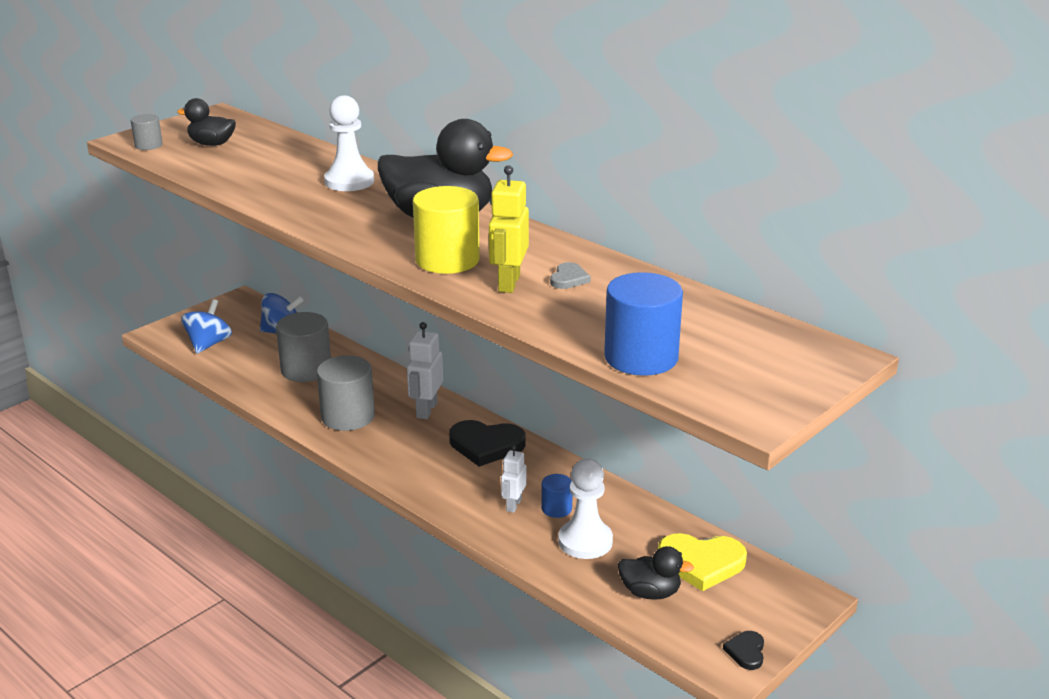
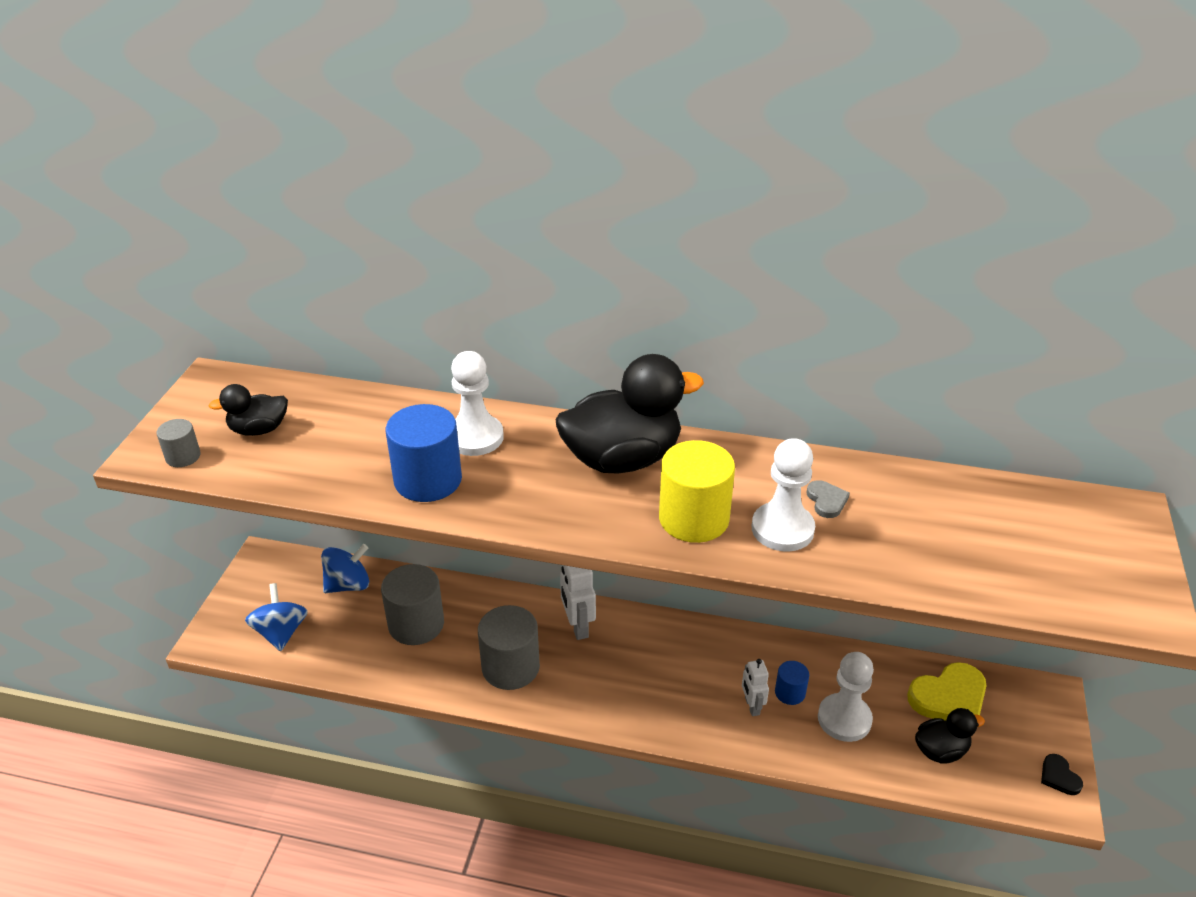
camera: 30 degrees left, 10 degrees up
(486, 445) = (668, 645): black heart -> none
(508, 283) = (782, 529): yellow robot -> white pawn
(641, 357) = (994, 582): blue cylinder -> blue cylinder (428, 480)

